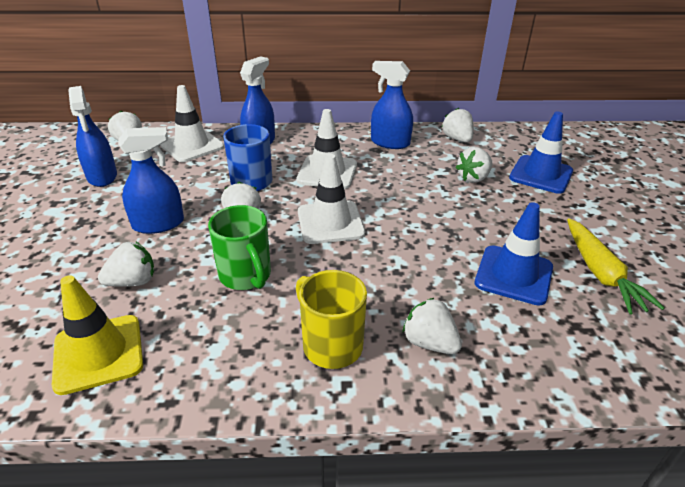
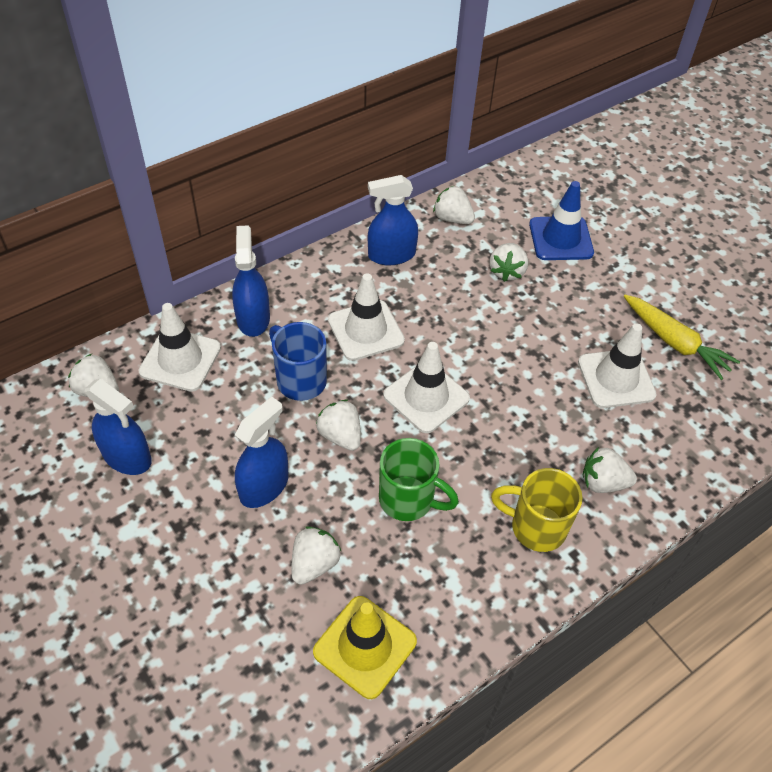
camera: 35 degrees left, 15 degrees up
(513, 275) = (616, 378): blue traffic cone -> white traffic cone

